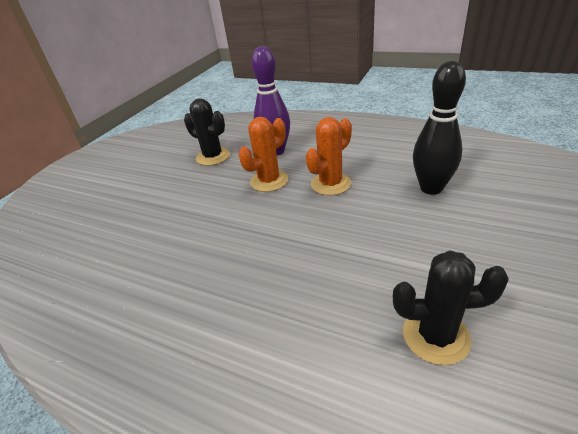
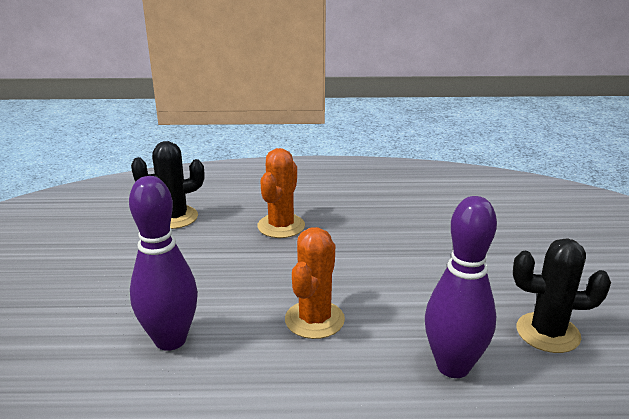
camera: 150 degrees right, 10 degrees down
(269, 181) = (406, 307): orange cactus -> orange cactus (281, 226)
(431, 188) = (170, 340): black bowling pin -> purple bowling pin

